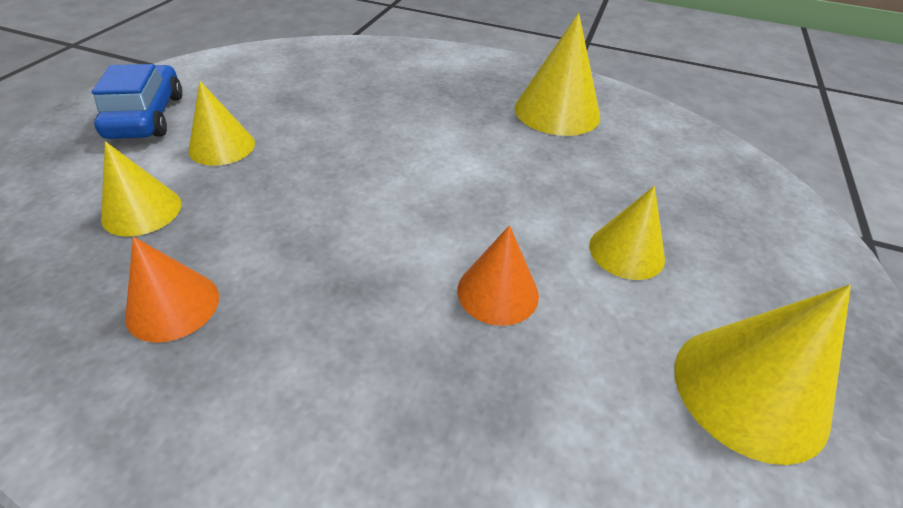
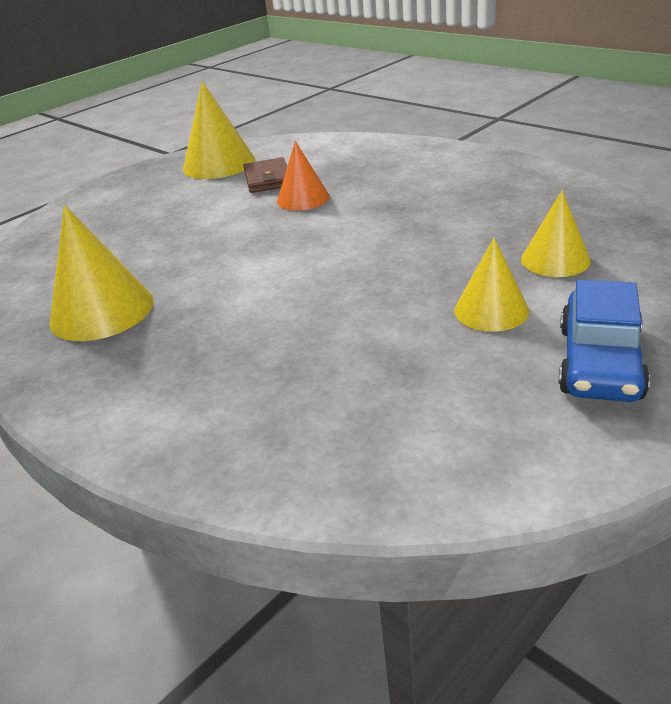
camera: 150 degrees left, 10 degrees down
(173, 306) = (509, 208): orange cone -> none
(601, 344) = (268, 179): none -> brown wallet
(626, 251) = (201, 208): yellow cone -> none

